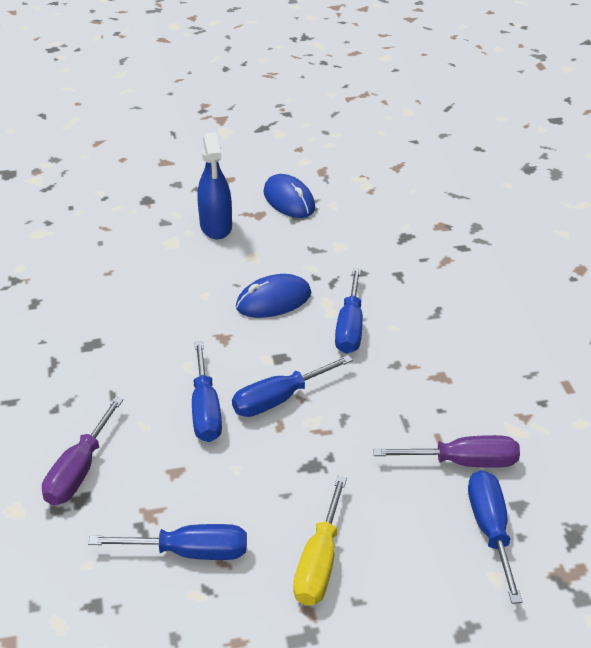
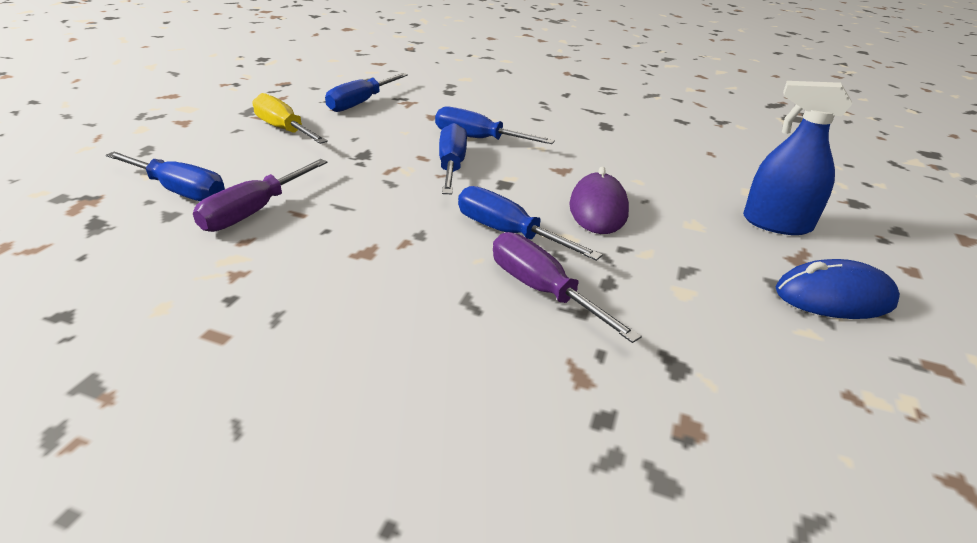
camera: 120 degrees right, 5 degrees down
(79, 470) = (474, 96): purple screwdriver -> purple screwdriver (542, 291)
(273, 300) = (598, 209): blue mouse -> purple mouse

